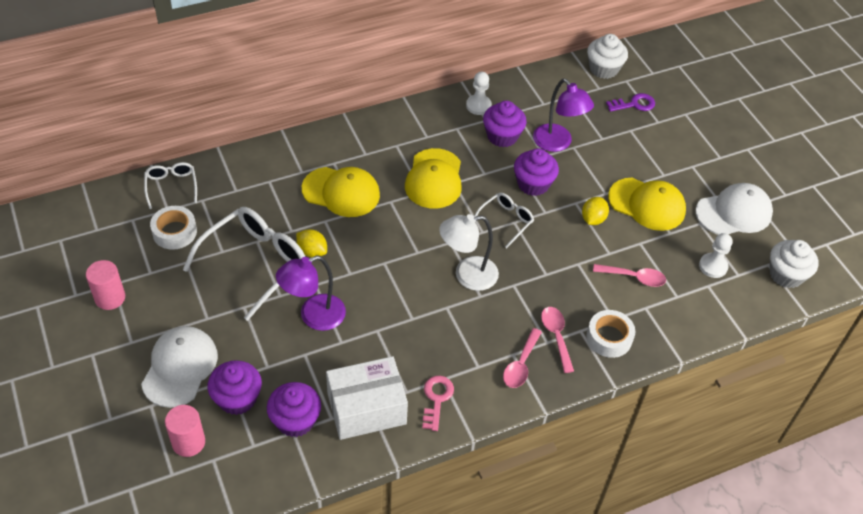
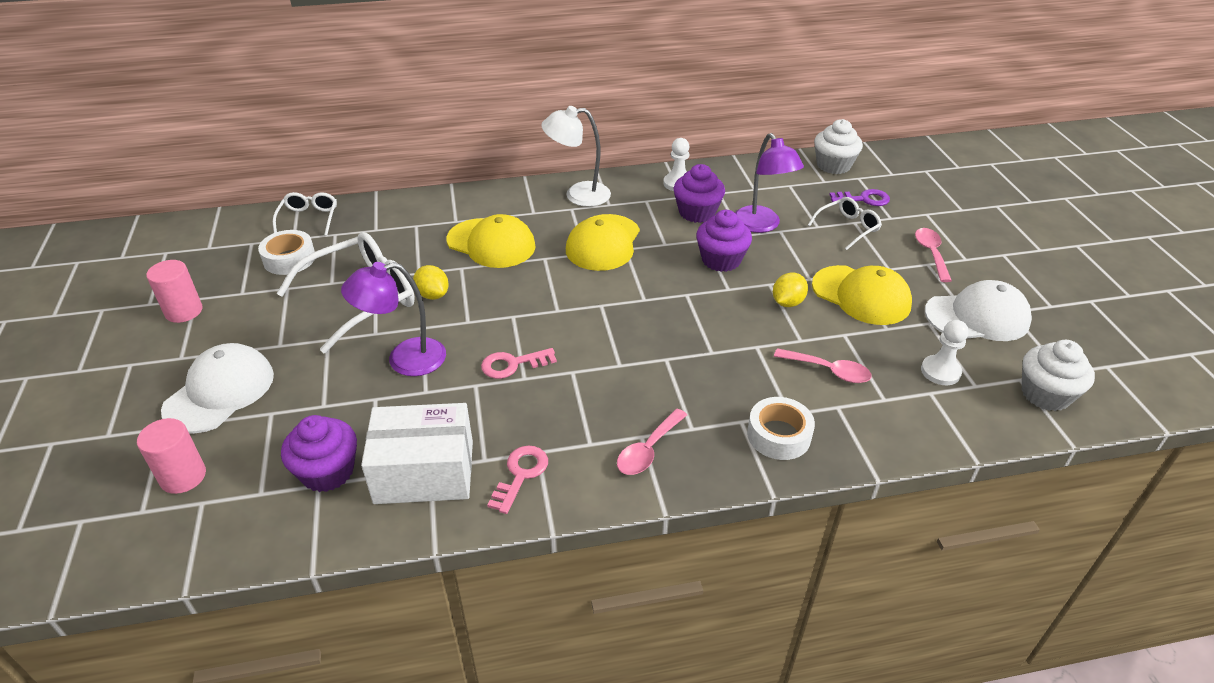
camera: 15 degrees right, 10 degrees down
(237, 398) = (269, 435): purple cupcake -> none
(399, 308) = (513, 364): none -> pink key
(467, 275) = (610, 341): white lamp -> white lamp (578, 195)
(505, 221) = (675, 292): white glasses -> white glasses (847, 228)
(556, 336) = (706, 423): pink spoon -> pink spoon (931, 253)

